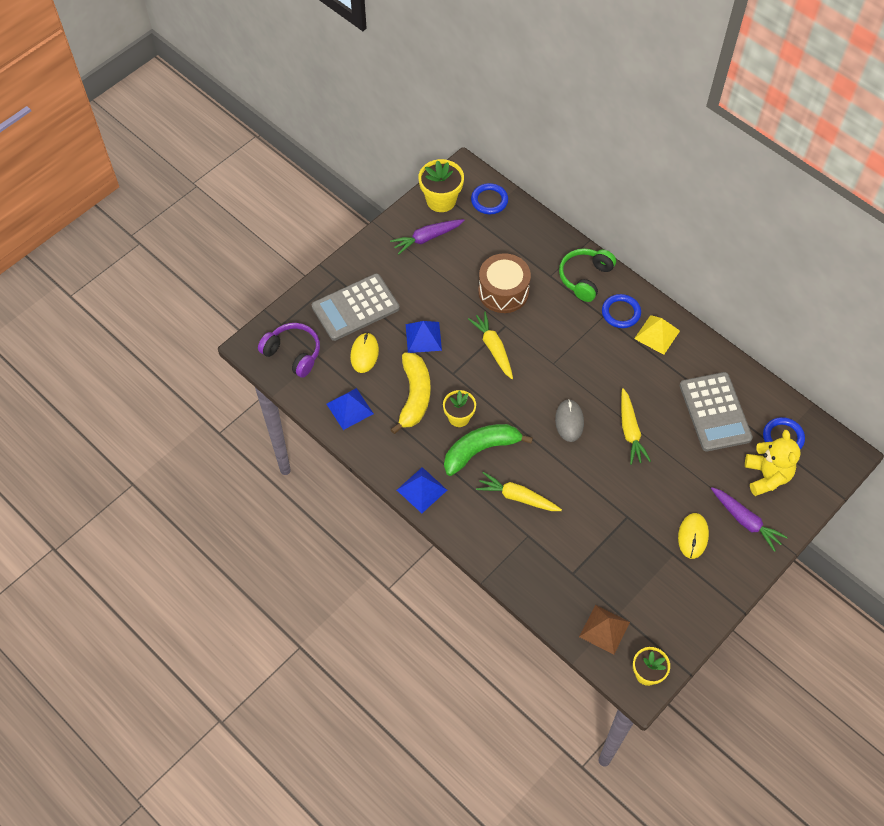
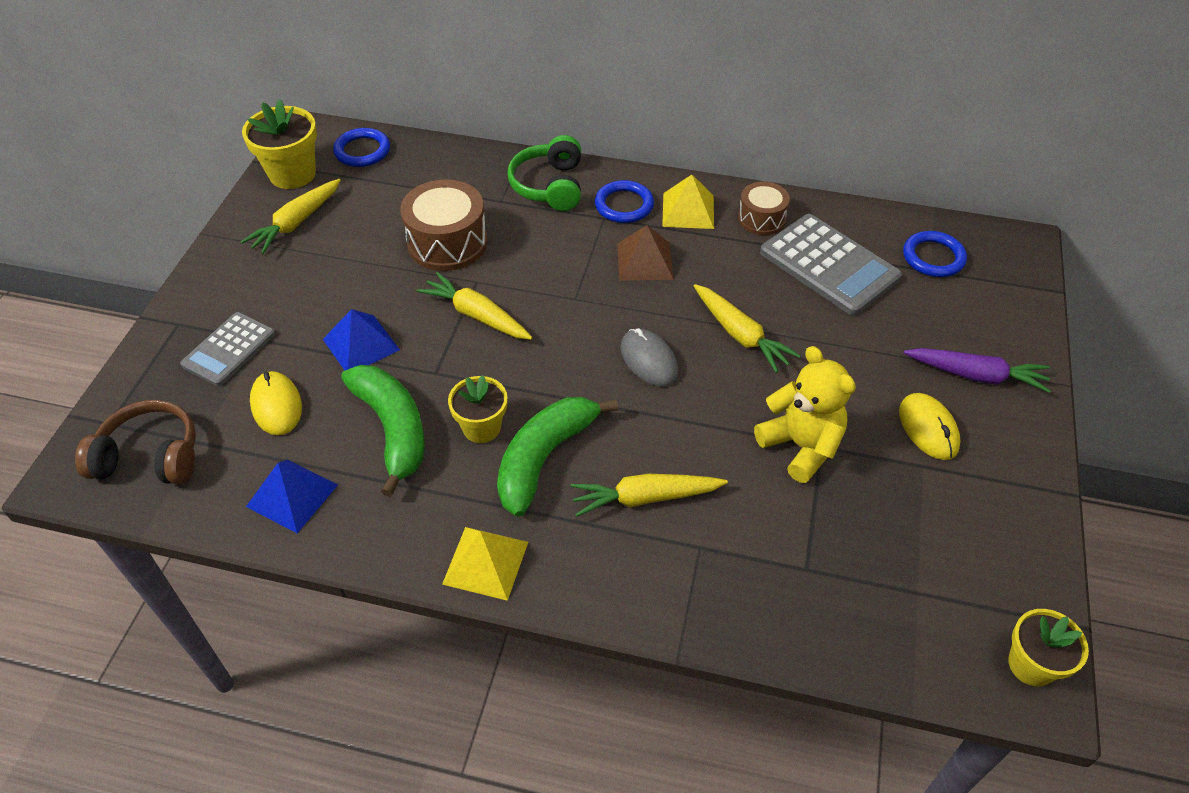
camera: 30 degrees left, 10 degrees down
(293, 354) = (150, 457): purple headphones -> brown headphones
(355, 308) = (229, 349): grey calculator -> grey calculator, size x0.63
(414, 396) = (392, 429): yellow banana -> green banana
(422, 490) = (486, 563): blue pyramid -> yellow pyramid
(427, 238) = (296, 223): purple carrot -> yellow carrot
(604, 629) = (917, 630): brown pyramid -> brown pyramid (645, 261)
(697, 361) = (761, 219): none -> brown drum
(767, 476) = (954, 309): yellow teddy bear -> yellow teddy bear (801, 446)

